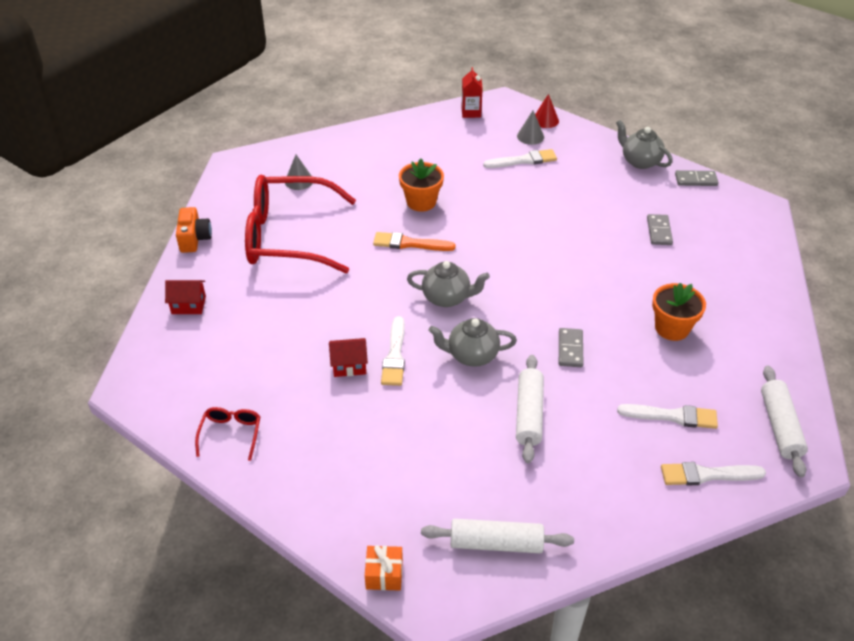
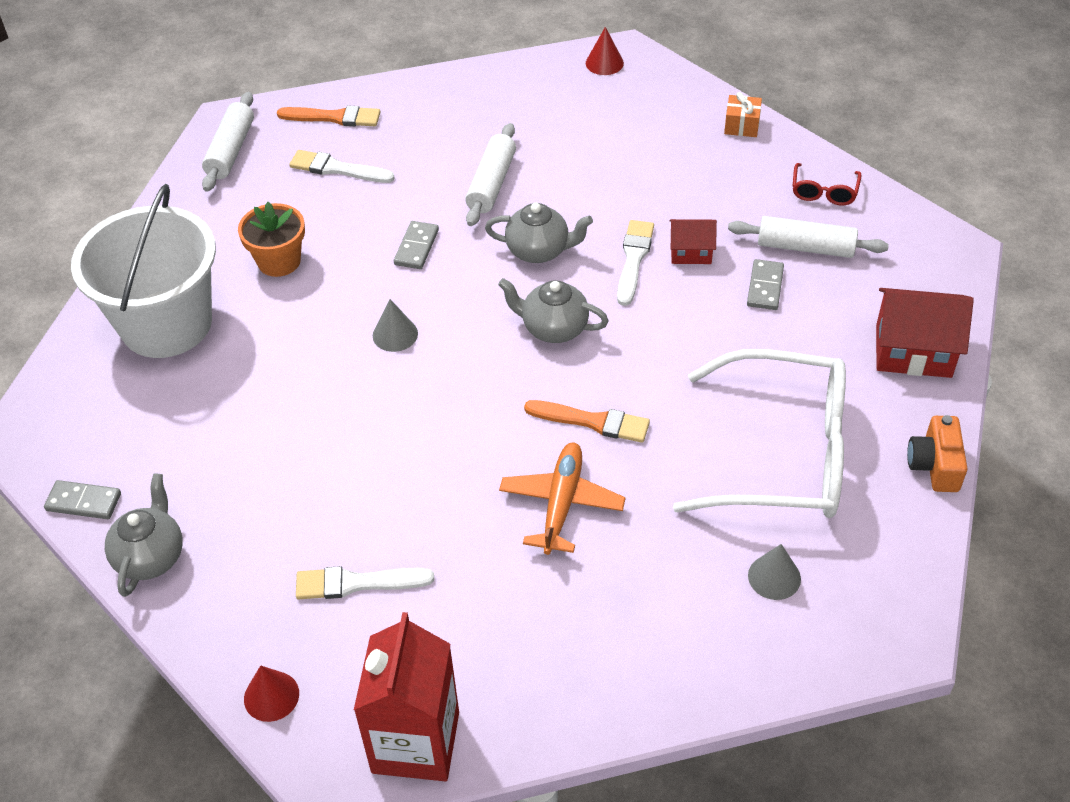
camera: 170 degrees left, 5 degrees up
(188, 305) = (913, 351): red house -> red house, size x1.74
(288, 236) = (783, 454): red glasses -> white glasses
(384, 574) = (664, 72): orange gift -> orange gift (741, 125)
(421, 202) = (561, 503): orange flower pot -> orange plane
(452, 583) = (604, 63): none -> red cone
(471, 112) = (415, 742): red carton -> red carton, size x1.92
(496, 543) = (558, 85): white rolling pin -> white rolling pin (805, 247)
(530, 136) = (320, 649): grey cone -> grey cone (395, 334)
(640, 161) = (151, 557): grey teapot -> grey teapot turned 135 degrees counterclockwise
(659, 231) = (207, 405): grey domino -> grey domino (765, 287)
(707, 475) = (334, 117): white brush -> orange brush
(723, 276) = (166, 323): none -> white bucket

